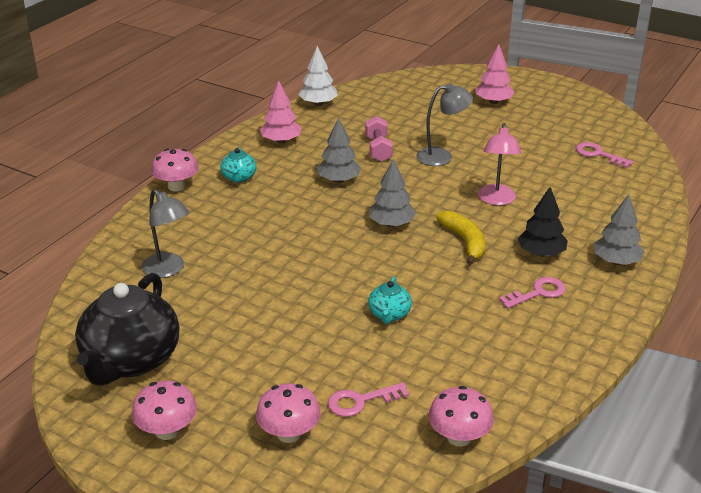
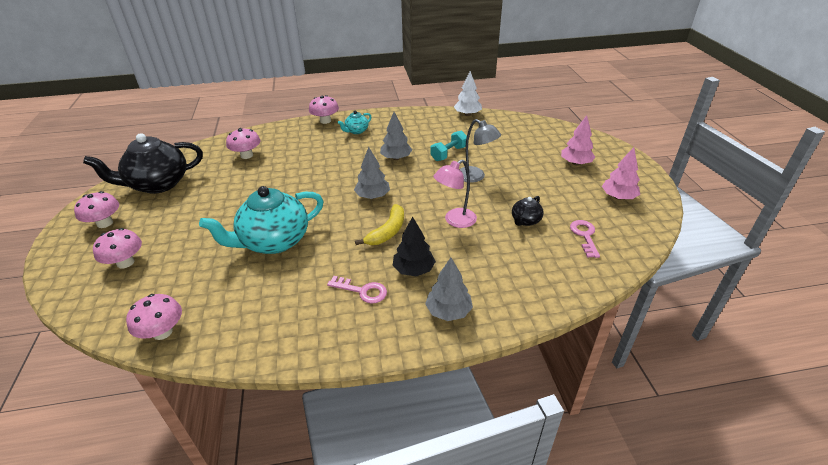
camera: 50 degrees right, 5 degrees up
(168, 270) = (247, 155): grey lamp -> pink mushroom
(281, 141) = (410, 124): pink tree -> pink tree (618, 197)
(360, 401) = (174, 273): pink key -> none
(378, 149) = (449, 154): pink dumbbell -> turquoise dumbbell
(389, 314) = (273, 241): turquoise teapot -> turquoise teapot, size x2.19
(543, 168) = (525, 221): none -> black teapot

